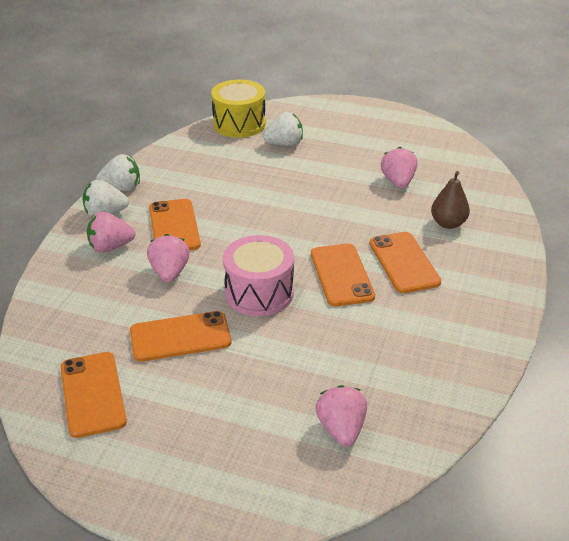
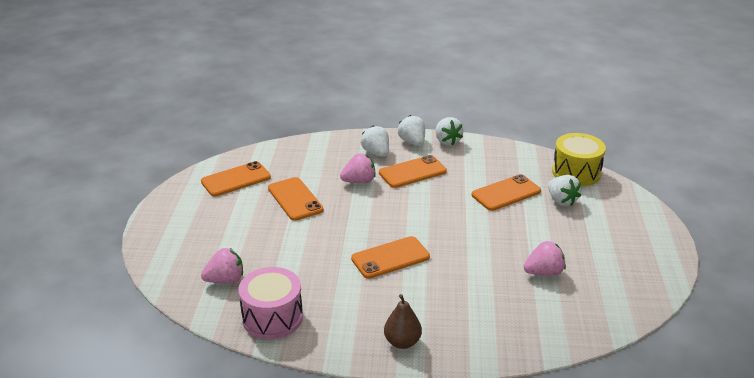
camera: 75 degrees right, 5 degrees down
(110, 247) = (376, 153): pink strawberry -> white strawberry
(259, 293) = (353, 222): pink drum -> pink drum (272, 317)
(404, 262) = (422, 289): orange phone -> orange phone (506, 193)
(448, 223) = (494, 310): brown pear -> brown pear (402, 342)

